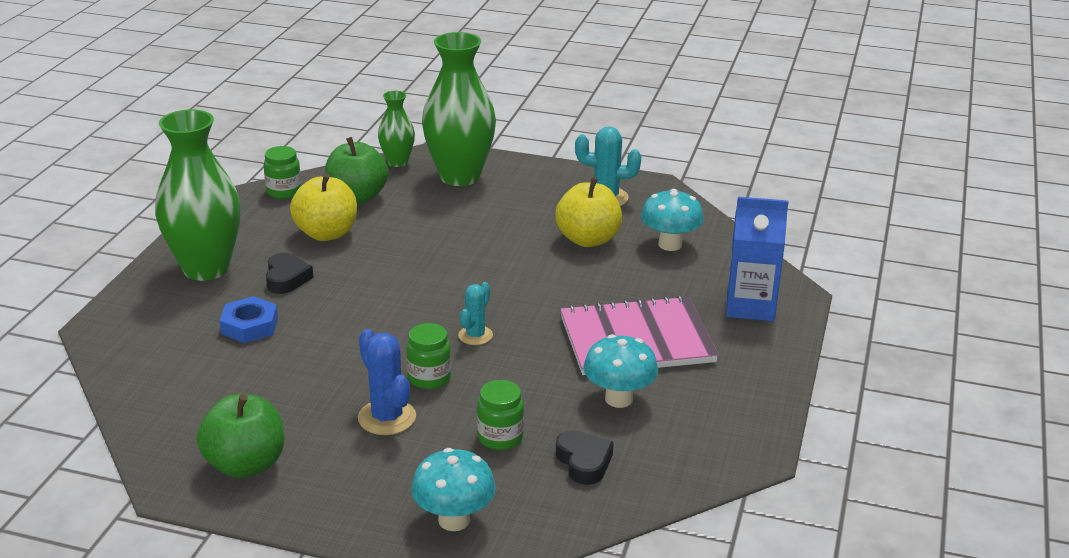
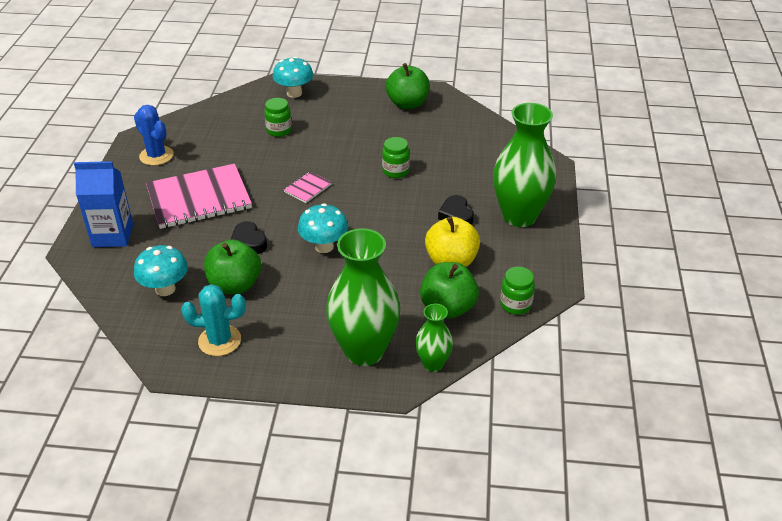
camera: 170 degrees right, 10 degrees up
(250, 326) = (457, 177): blue nut -> none
(387, 418) = (345, 133): blue cactus -> blue cactus (156, 156)
(429, 378) = (328, 157): green jar -> green jar (395, 171)
(475, 335) = (307, 188): turquoise cactus -> pink notebook
(584, 462) = (232, 124): black heart -> black heart (248, 242)
(588, 239) = (235, 285): yellow apple -> green apple
(619, 399) = (212, 159): turquoise mushroom -> turquoise mushroom (324, 246)

